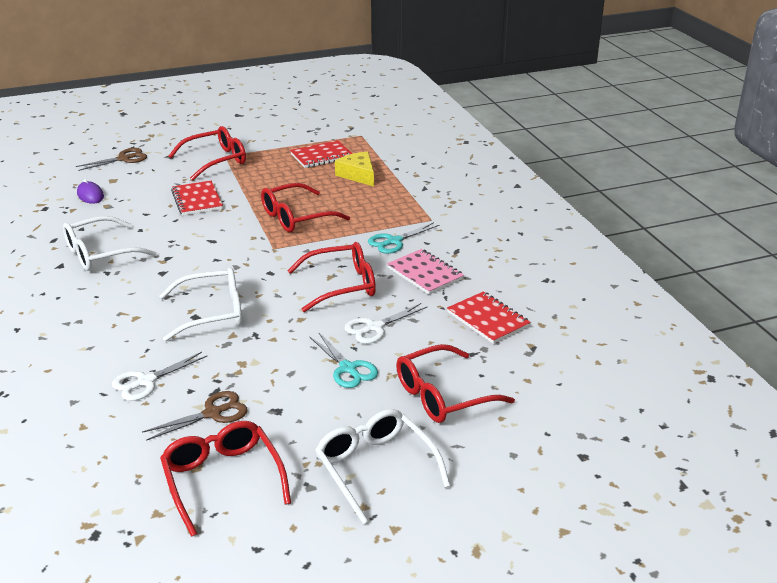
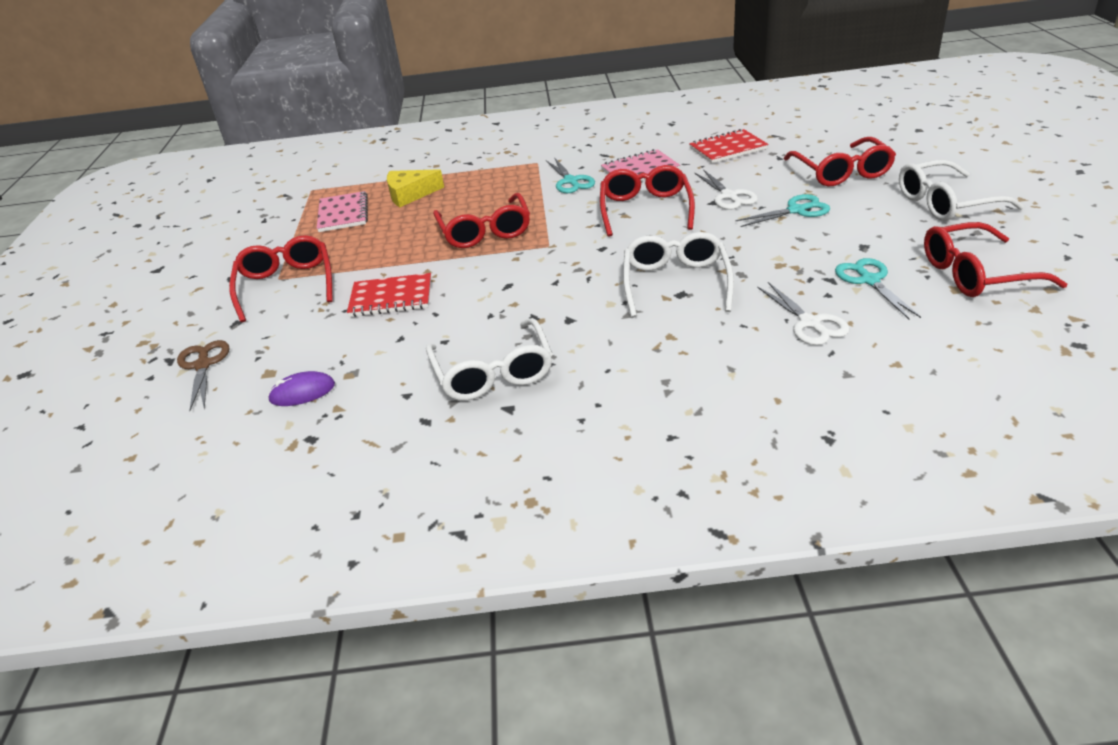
camera: 70 degrees left, 5 degrees up
(212, 413) = (869, 280): brown scissors -> turquoise scissors
(321, 156) = (343, 214): red notebook -> pink notebook

